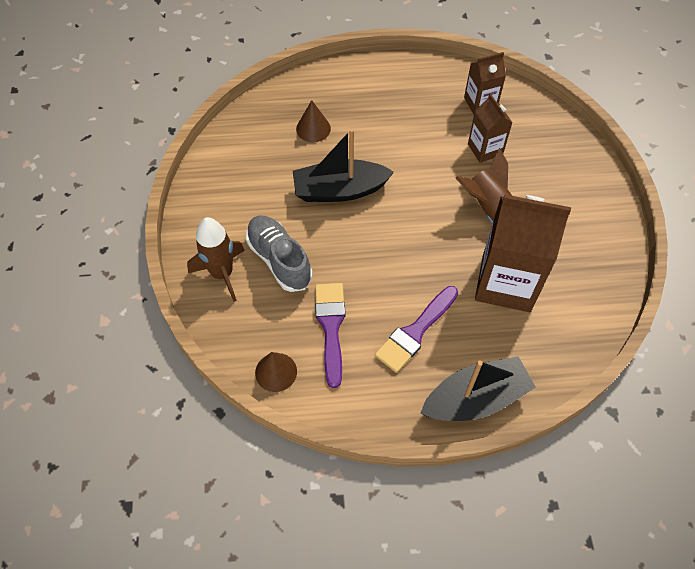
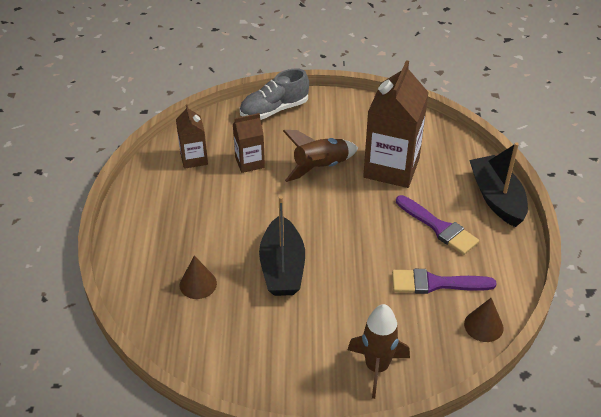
camera: 85 degrees left, 15 degrees down
(279, 260) = (362, 319): grey shoe -> grey shoe (274, 110)

